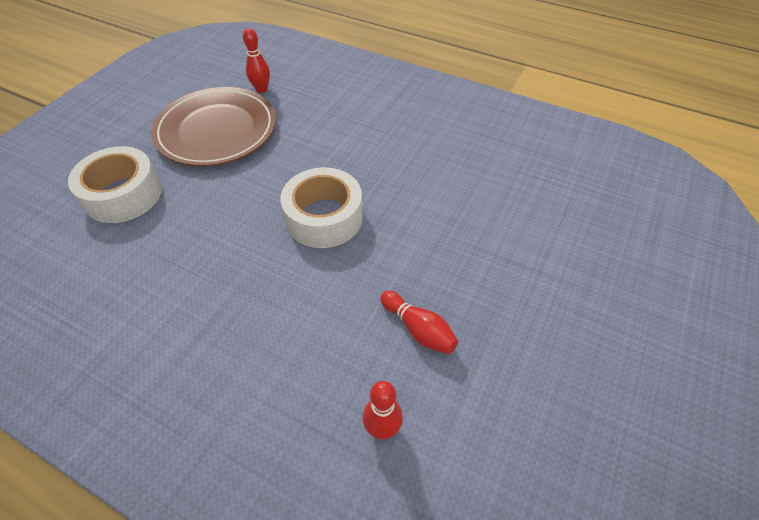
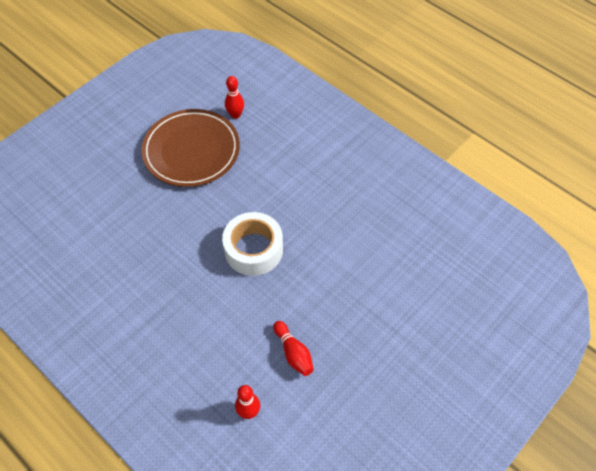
camera: 15 degrees right, 5 degrees up
(123, 194) = (114, 196): white tape -> none

